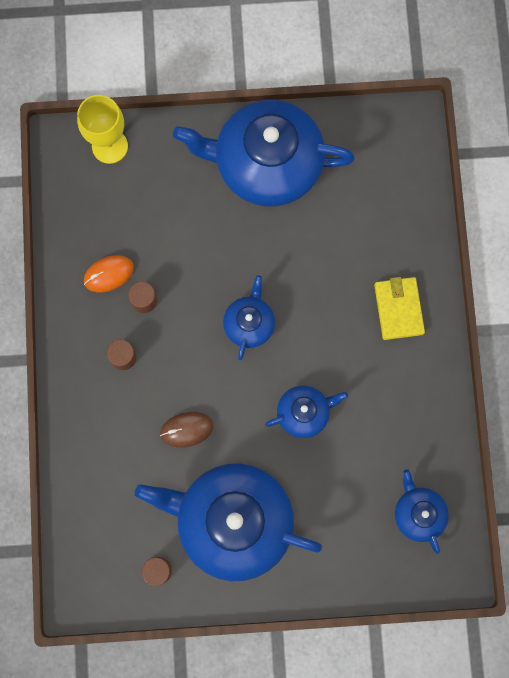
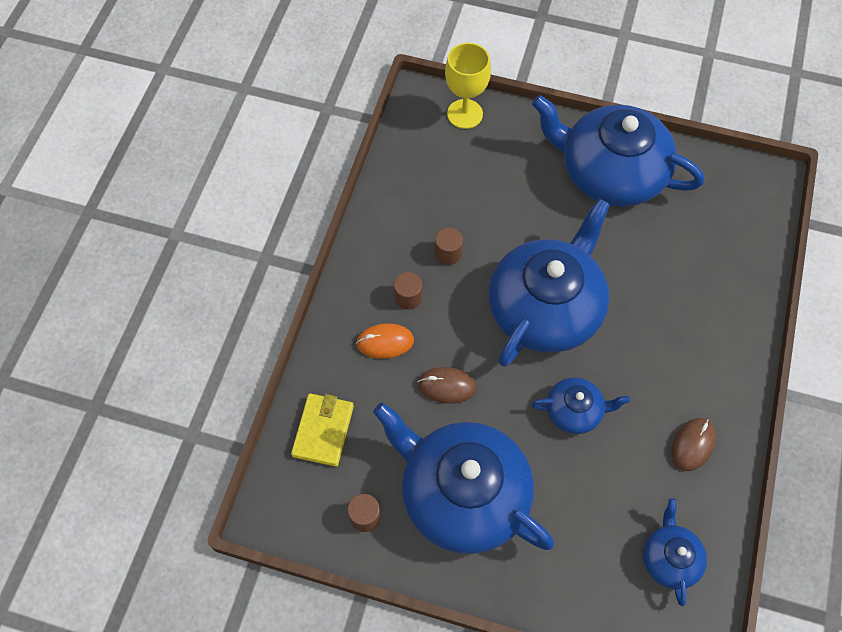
camera: 20 degrees right, 15 degrees down
(108, 274) = (422, 219): orange mouse -> orange mouse (385, 342)
(249, 323) = (546, 307): blue teapot -> blue teapot, size x2.13
(398, 309) = (706, 344): yellow wallet -> yellow wallet (323, 431)
(411, 407) = (693, 445): none -> brown mouse

